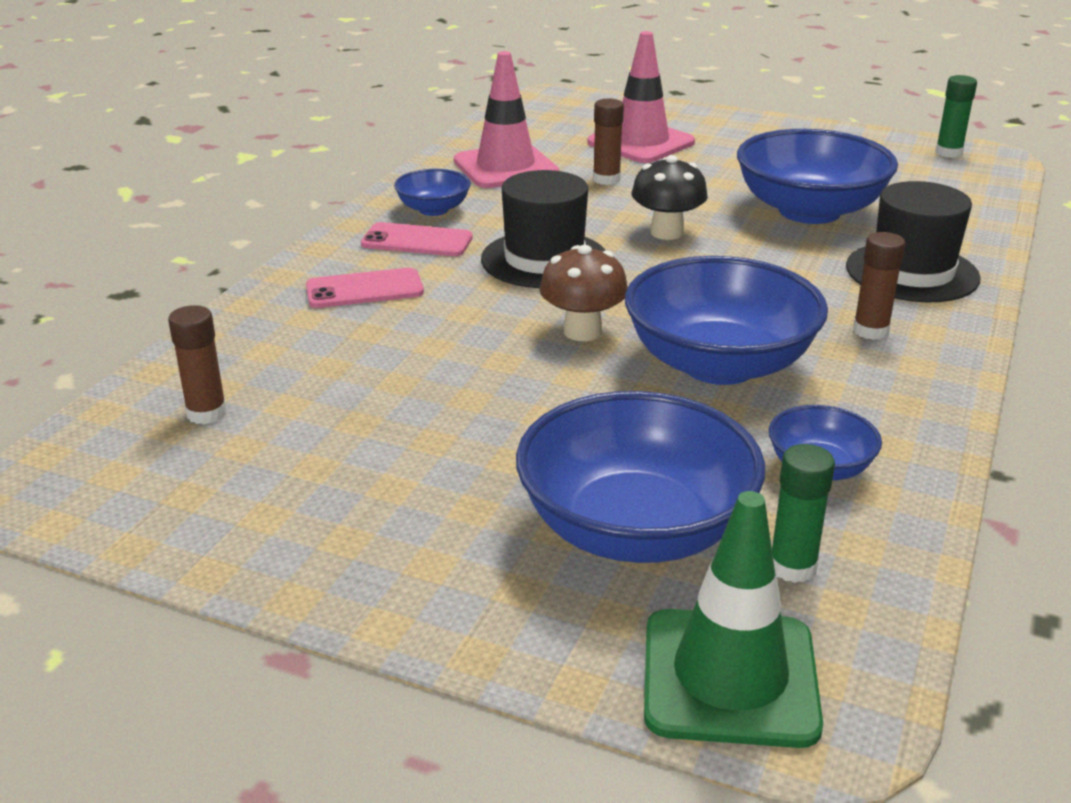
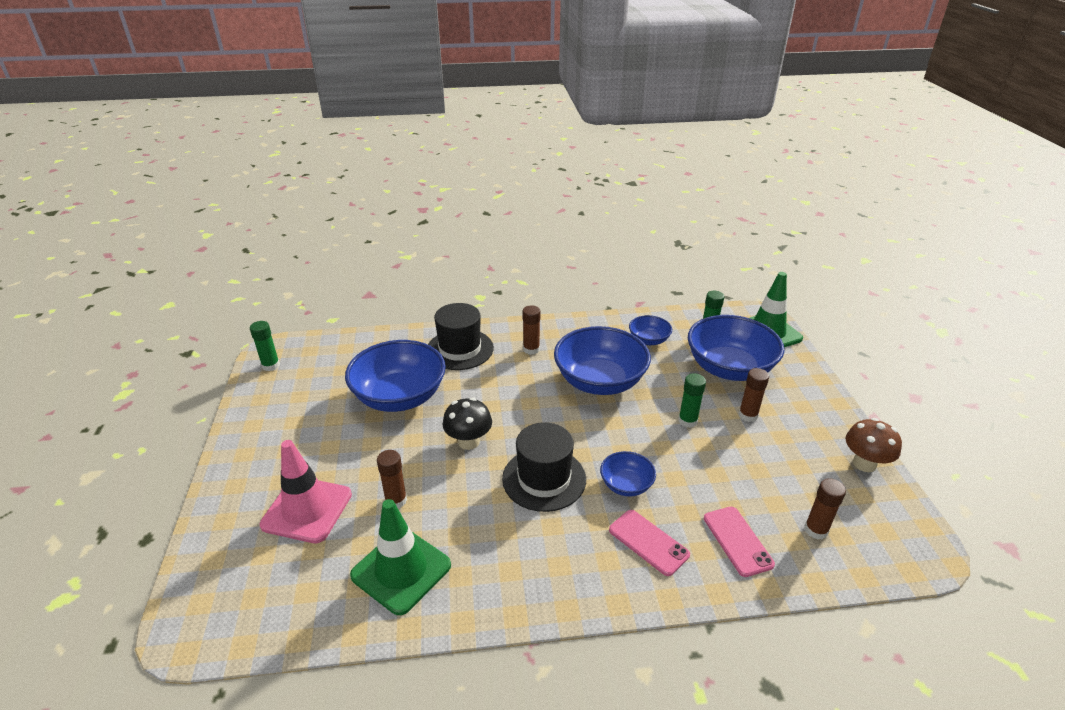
camera: 120 degrees left, 5 degrees up
(417, 241) = (566, 553): pink phone -> pink phone (737, 541)
(433, 209) = (509, 573): blue bowl -> blue bowl (626, 485)
(480, 478) = (748, 415): none -> brown glue stick
(505, 167) = (401, 570): pink traffic cone -> green traffic cone
(534, 407) = (687, 421): none -> green glue stick
(582, 331) = (611, 431): brown mushroom -> brown mushroom (864, 464)

